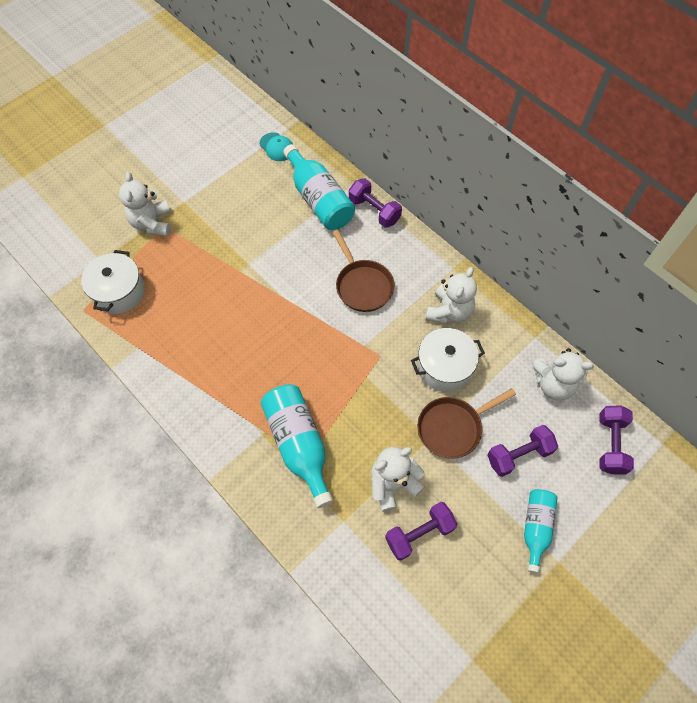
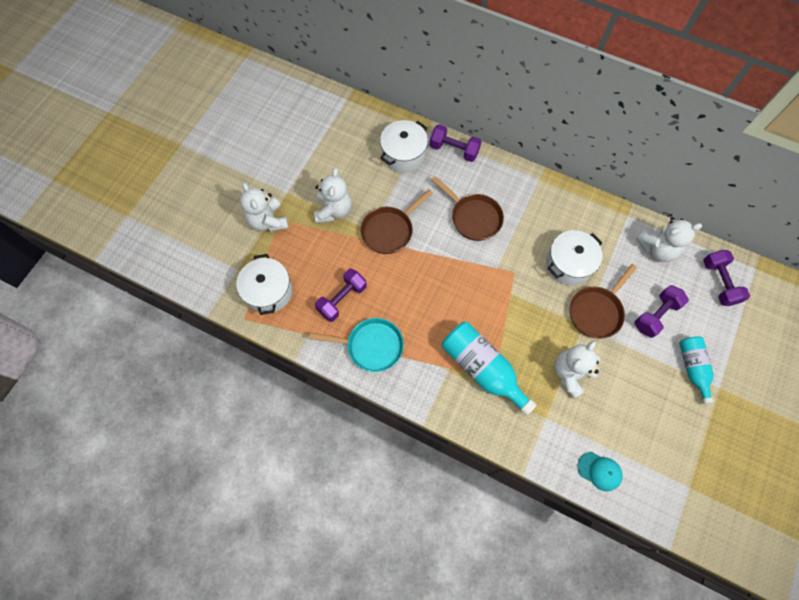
camera: 20 degrees left, 5 degrees up
(194, 380) = (371, 346): none -> turquoise pan
(269, 271) = (389, 230): none -> brown pan
(277, 147) = (345, 118): turquoise cap -> turquoise cap (599, 471)
(319, 200) = (403, 154): turquoise bottle -> white pot
(419, 533) = (608, 405): purple dumbbell -> purple dumbbell (342, 299)
(449, 311) = (552, 216): white teddy bear -> white teddy bear (333, 210)

